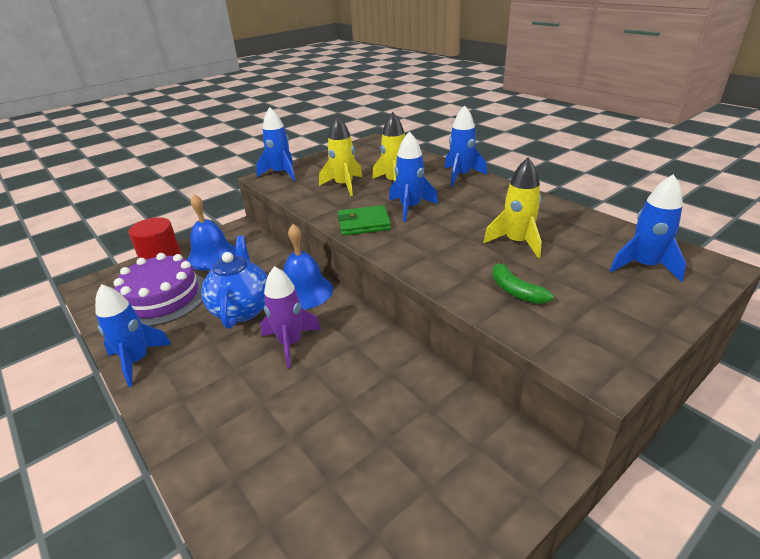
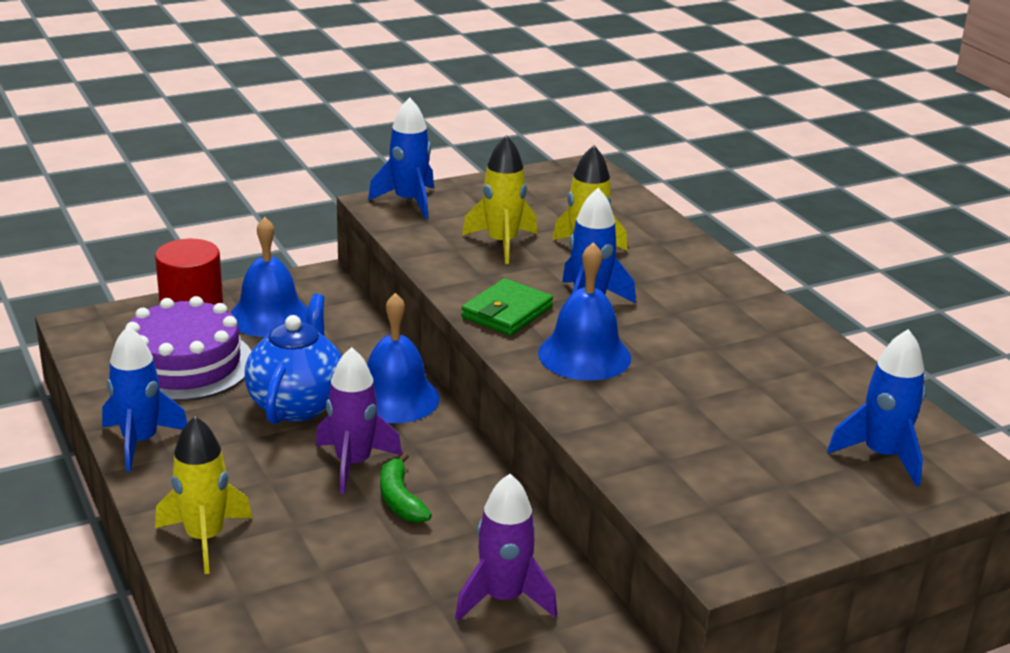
camera: 10 degrees right, 5 degrees down
(364, 223) = (507, 312): green wallet -> green wallet turned 60 degrees counterclockwise
(424, 240) = (584, 355): none -> blue bell
(430, 426) = (503, 598): none -> purple rocket
(461, 176) = (699, 263): blue rocket -> none
(515, 290) = (674, 449): green banana -> green banana (400, 499)
(517, 242) = (720, 386): yellow rocket -> yellow rocket (205, 538)

